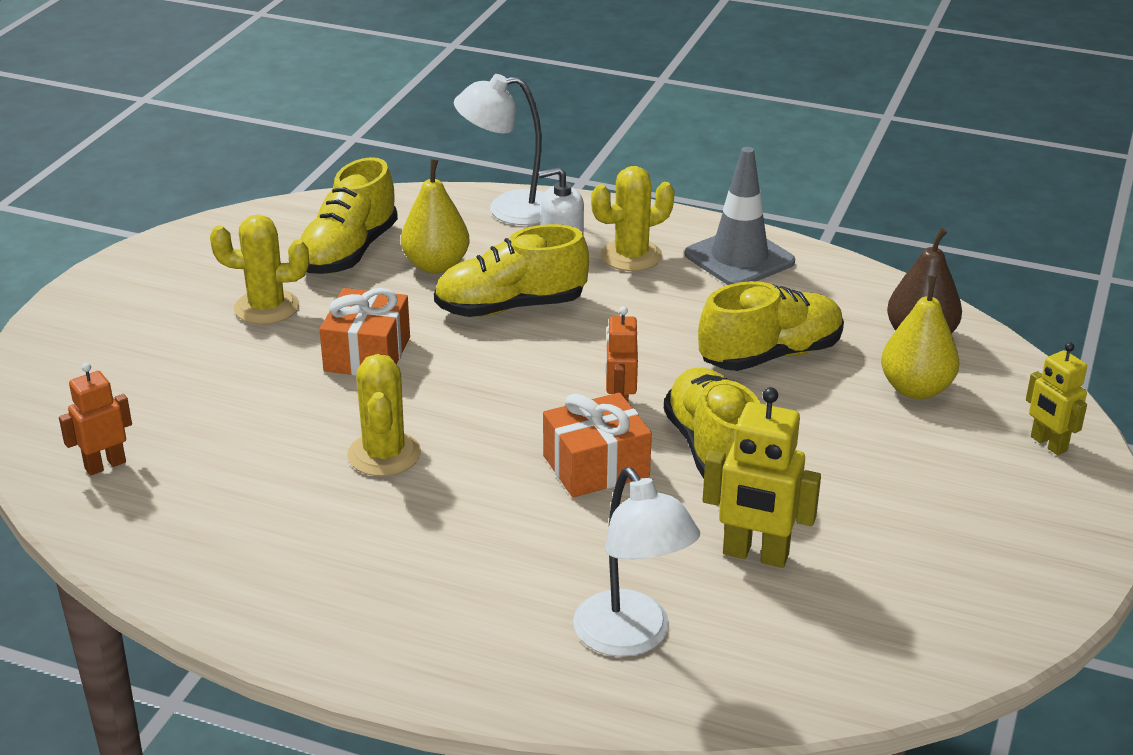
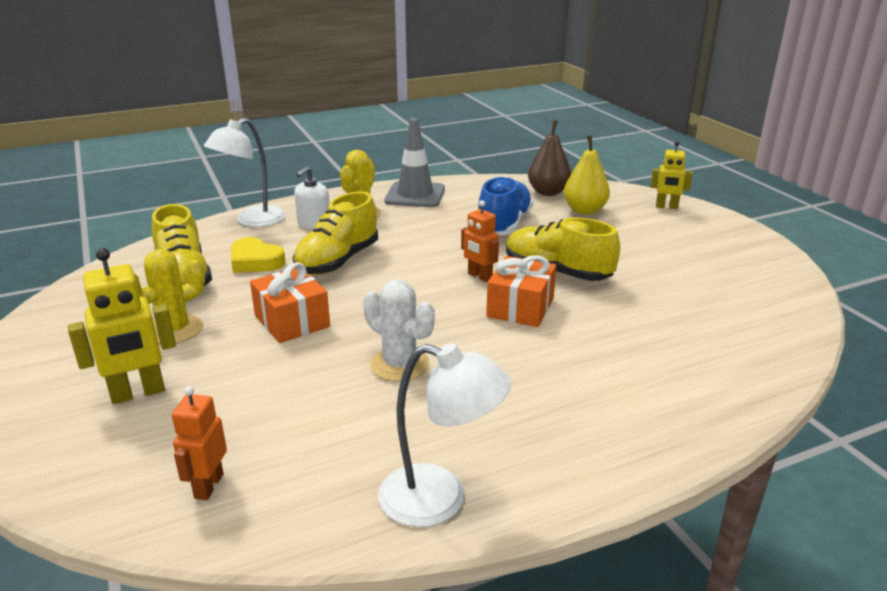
camera: 45 degrees left, 5 degrees down
(384, 454) = (399, 364): yellow cactus -> white cactus
(436, 265) = (255, 261): yellow pear -> yellow heart
(631, 638) = (688, 371): white lamp -> white lamp (440, 500)
(755, 555) = (659, 304): yellow robot -> yellow robot (138, 393)
(770, 355) = (504, 225): yellow shoe -> blue shoe

